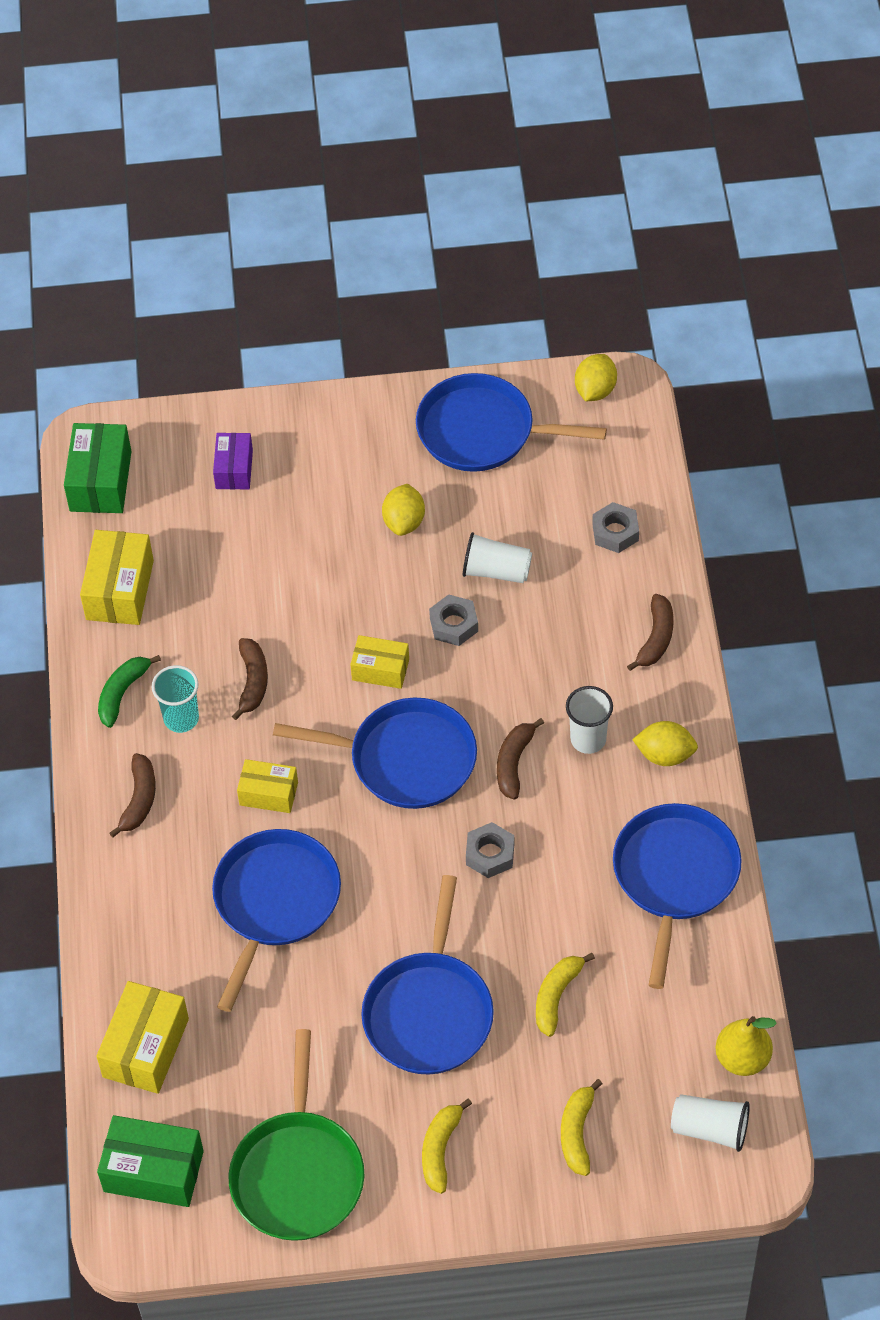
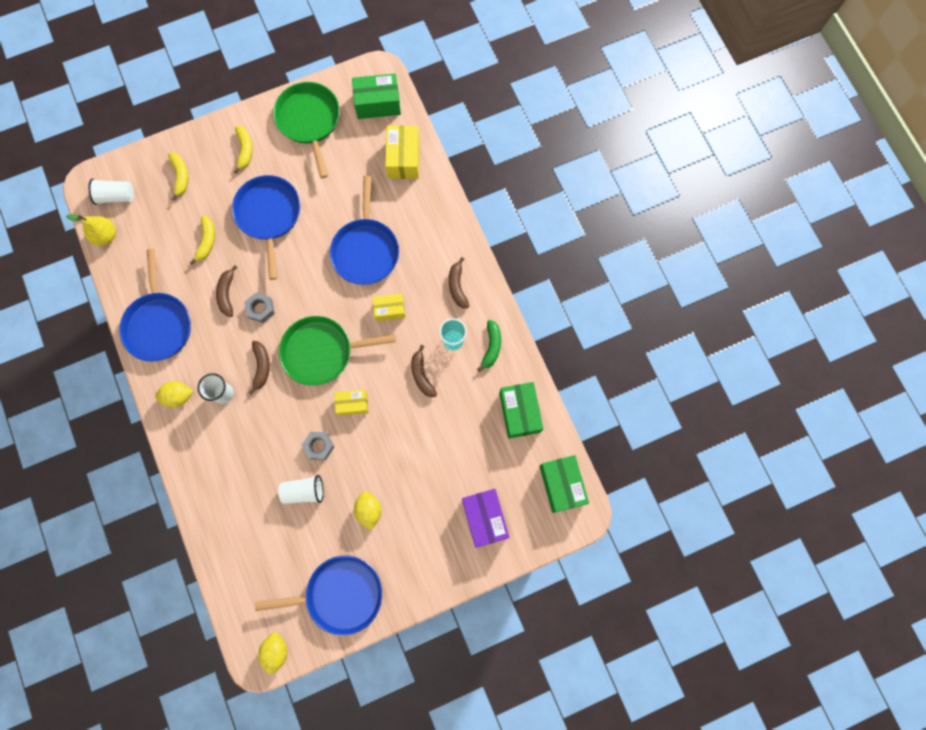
camera: 160 degrees right, 20 degrees up
(120, 590) = (519, 412): yellow box -> green box
(234, 469) = (484, 518): purple box -> purple box, size x1.57
(406, 759) = (321, 352): blue pan -> green pan
(615, 532) = (239, 541): grey nut -> none
(656, 638) = (199, 472): brown banana -> brown banana (227, 294)

